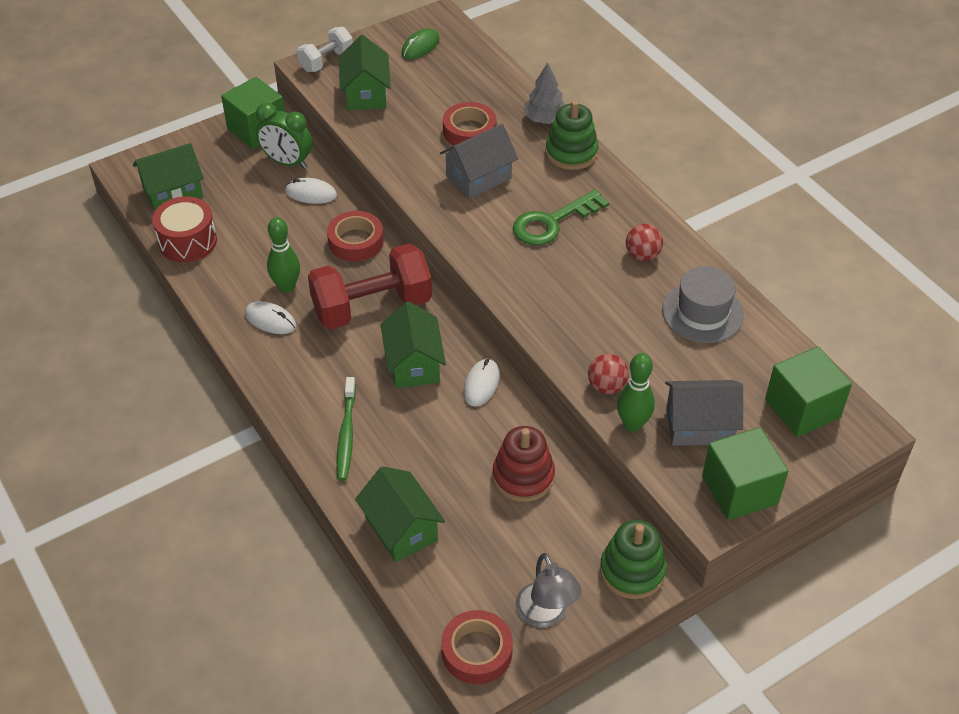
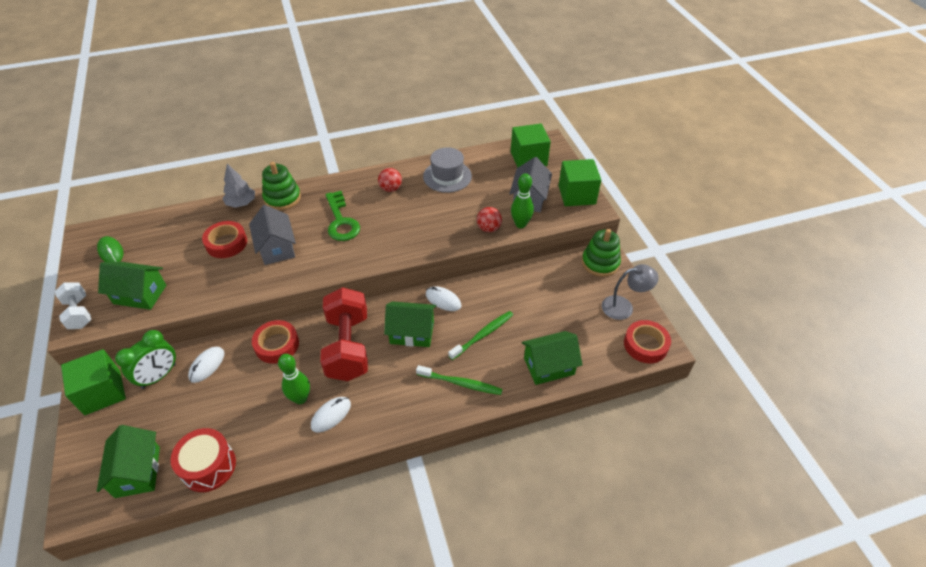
camera: 75 degrees left, 0 degrees up
(433, 442) = (483, 335): none -> green toothbrush
(523, 476) = (523, 295): red stacking toy -> none

